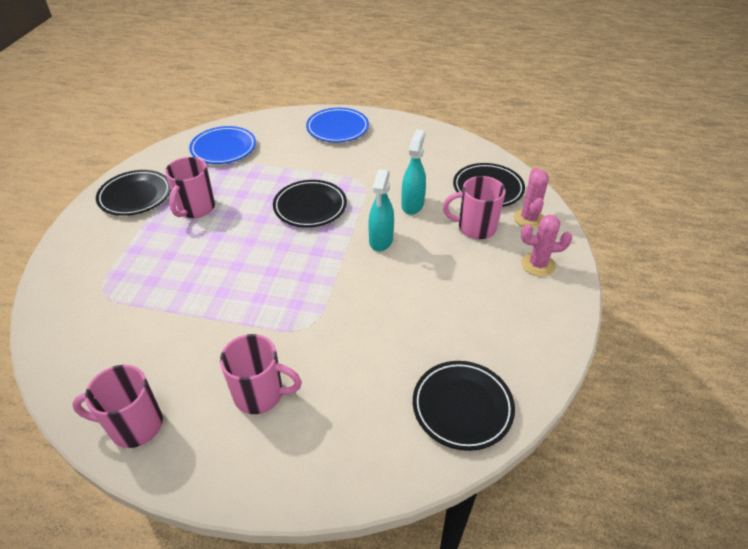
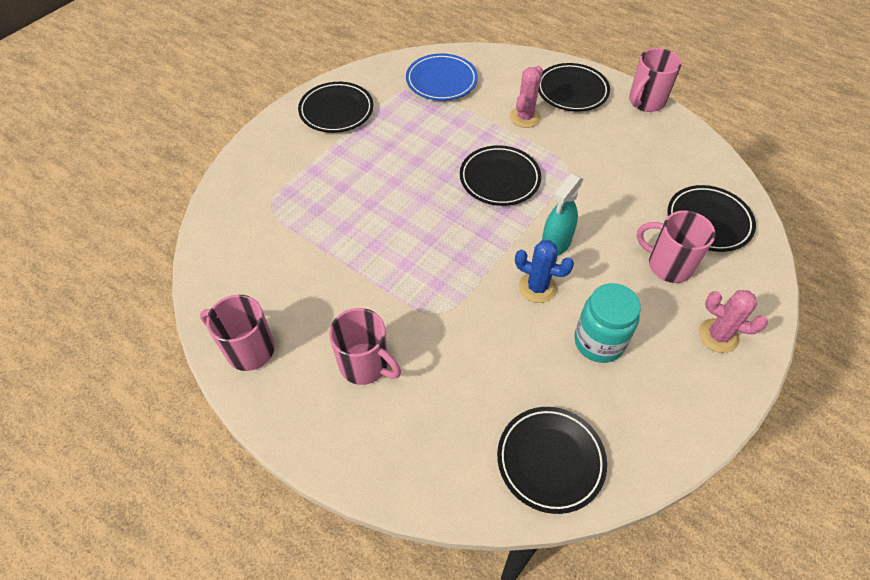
camera: 25 degrees right, 10 degrees up
(196, 209) = (386, 144): pink mug -> pink mug (645, 102)
(337, 128) = (572, 91): blue plate -> black plate
(382, 278) = (537, 287): none -> blue cactus
(412, 205) = (610, 213): turquoise spray bottle -> none
(452, 301) = (599, 342): none -> turquoise jar
(529, 218) = (738, 276): pink cactus -> pink cactus (525, 117)

